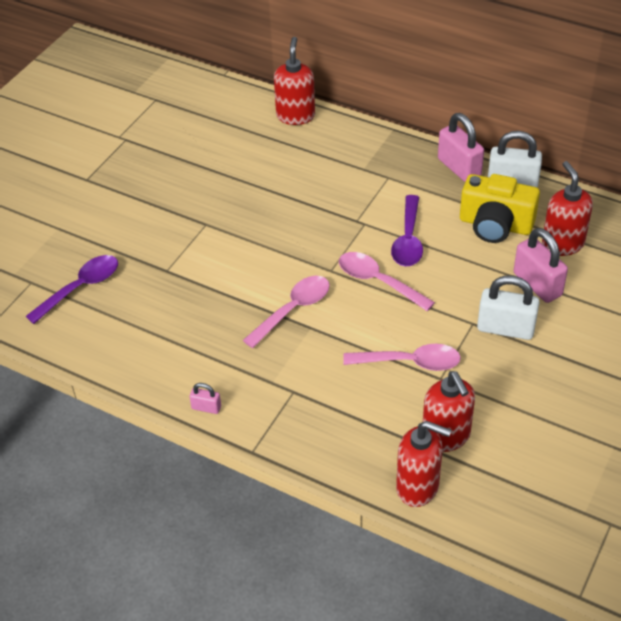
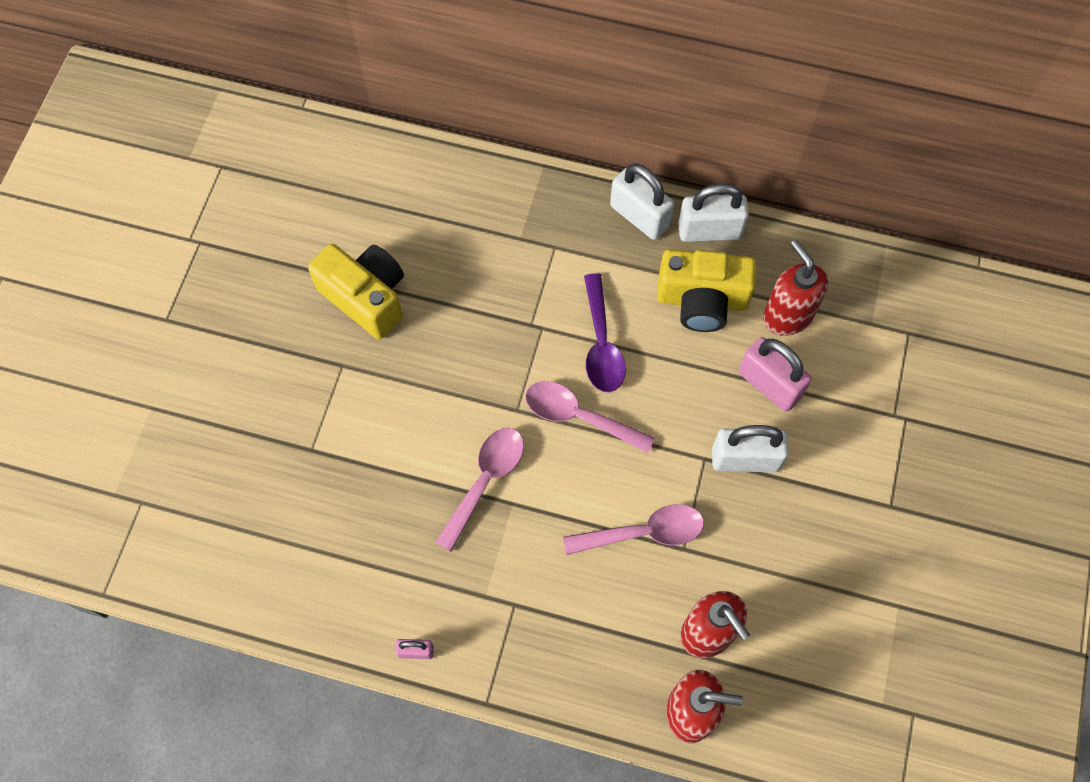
camera: 15 degrees left, 20 degrees up
(80, 288) = (209, 499): purple spoon -> none
(236, 187) = (366, 297): none -> yellow camera
(295, 116) = (414, 164): red soap dispenser -> none
(459, 168) = (639, 216): pink padlock -> white padlock

